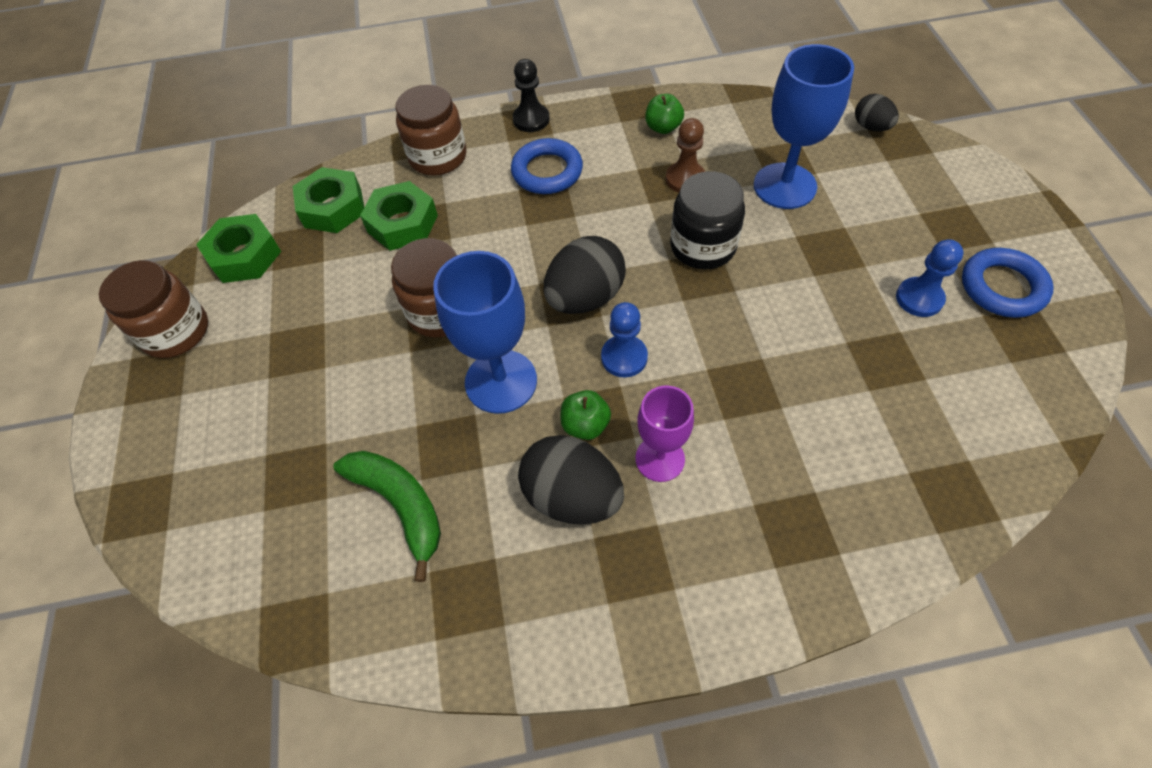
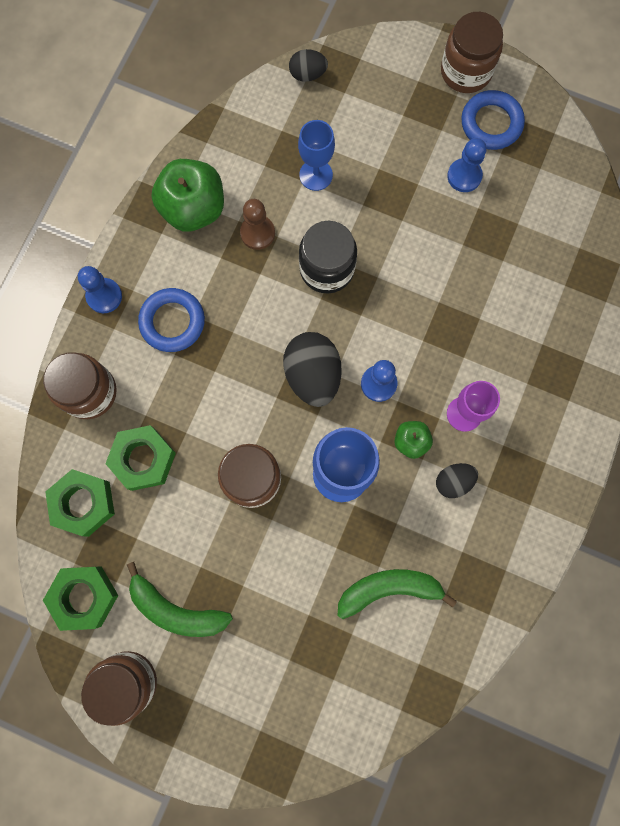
camera: 60 degrees left, 20 degrees up
(270, 327) = (175, 608): none -> green banana
(531, 119) = (104, 296): black pawn -> blue pawn
(572, 496) = (453, 481): black egg -> black egg, size x0.56
(663, 128) = (193, 209): green apple -> green apple, size x1.97
(784, 186) = (316, 175): blue goblet -> blue goblet, size x0.63
(1027, 234) = (466, 71): none -> brown jar

